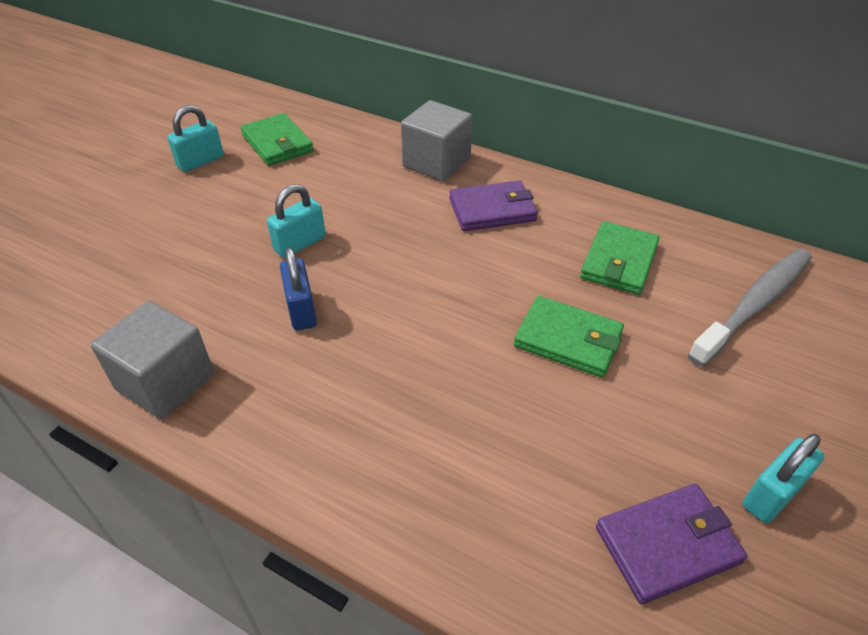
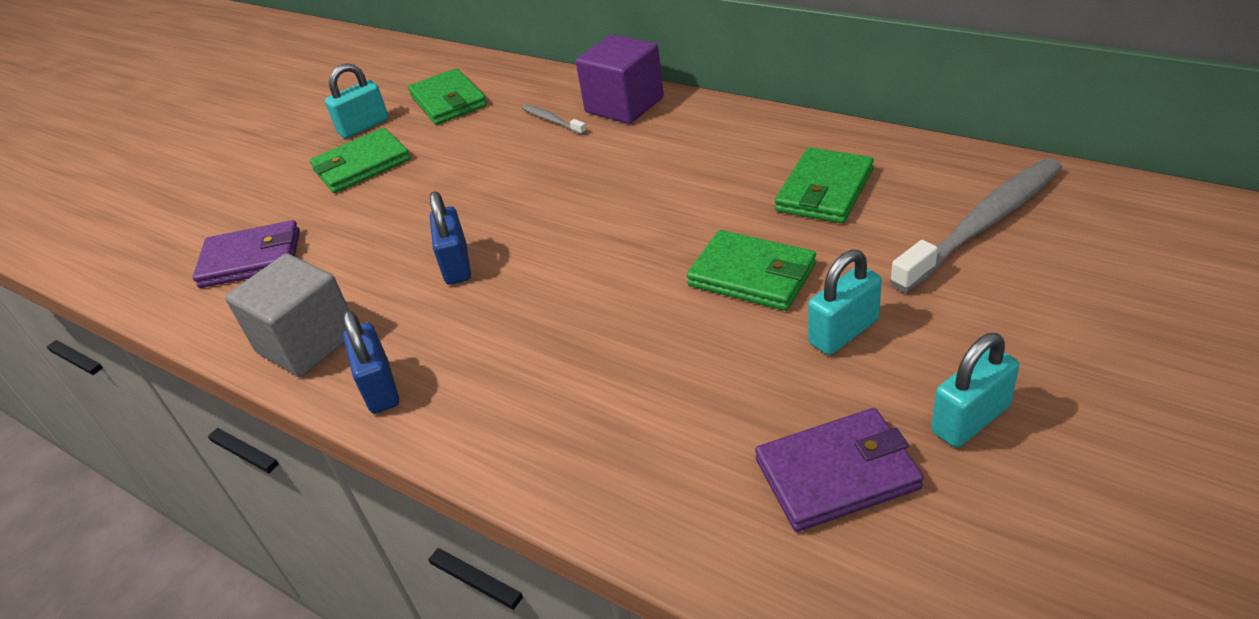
camera: 10 degrees right, 5 degrees down
(202, 200) = (361, 165): none -> green wallet
(240, 434) = (380, 387): none -> blue padlock
(300, 244) = (462, 199): turquoise padlock -> turquoise padlock (843, 332)
(374, 172) = (552, 121): none -> grey toothbrush
(436, 163) = (624, 105): grey cube -> purple cube
(492, 210) = (682, 148): purple wallet -> purple wallet (251, 259)

